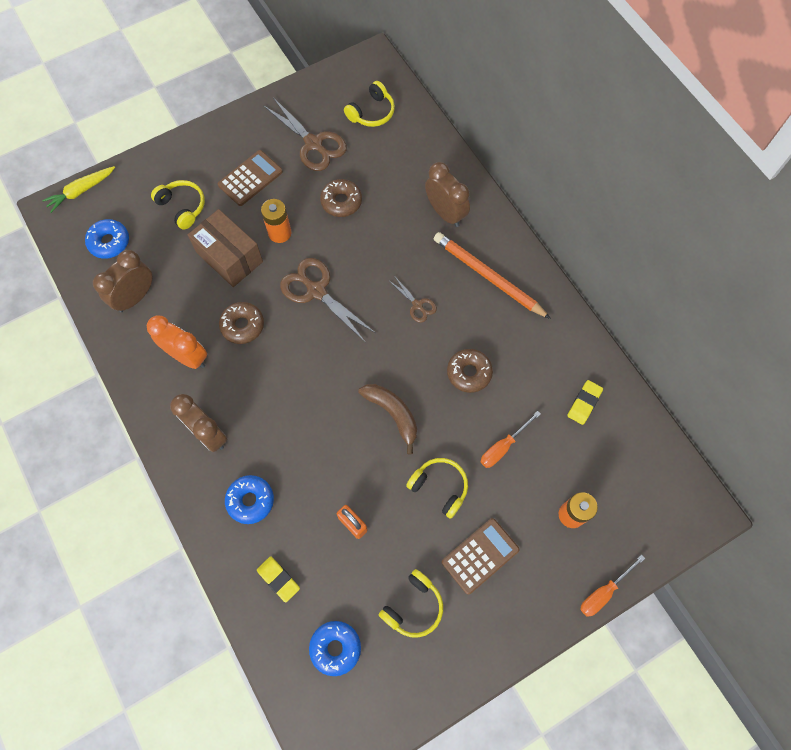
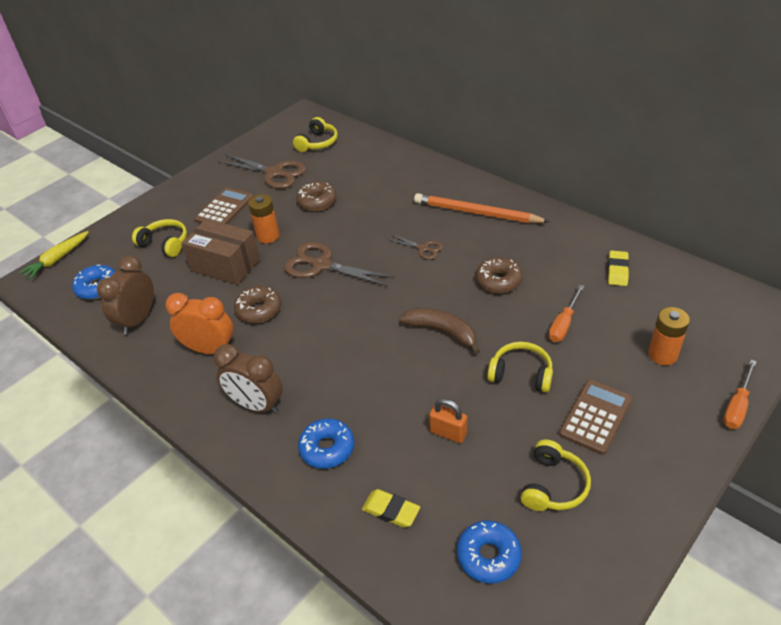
camera: 15 degrees left, 25 degrees down
(445, 213) = (415, 184): brown clock -> none

